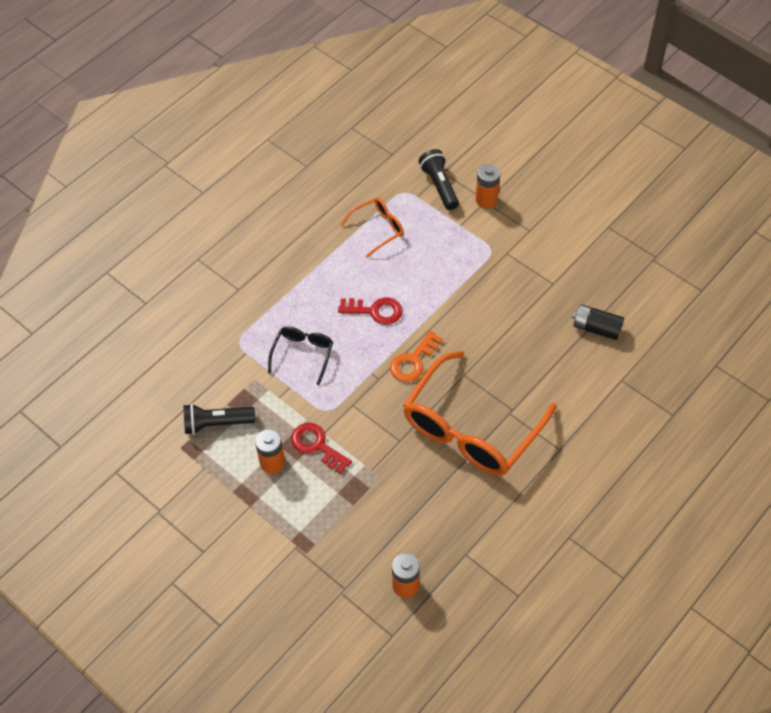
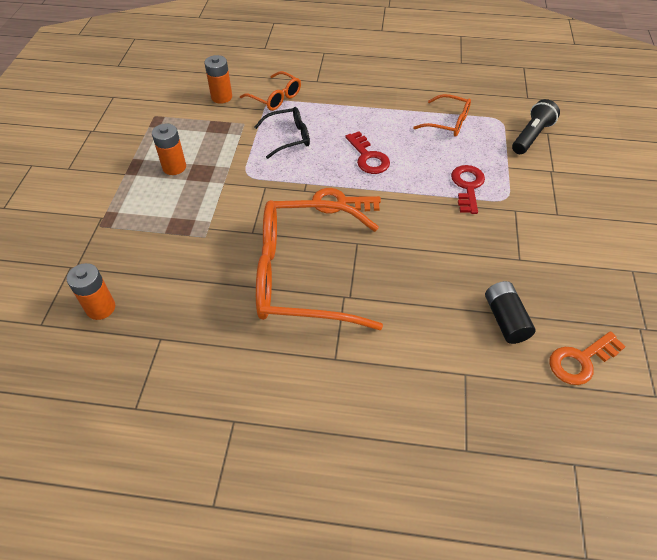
camera: 55 degrees right, 5 degrees down
(217, 424) = (189, 123): black flashlight -> none
(237, 335) = (275, 98): none -> orange glasses
(317, 446) = (208, 184): red key -> red key (467, 186)
(486, 200) = (553, 170): orange battery -> orange battery (221, 97)
(654, 310) = (581, 361): none -> orange key

